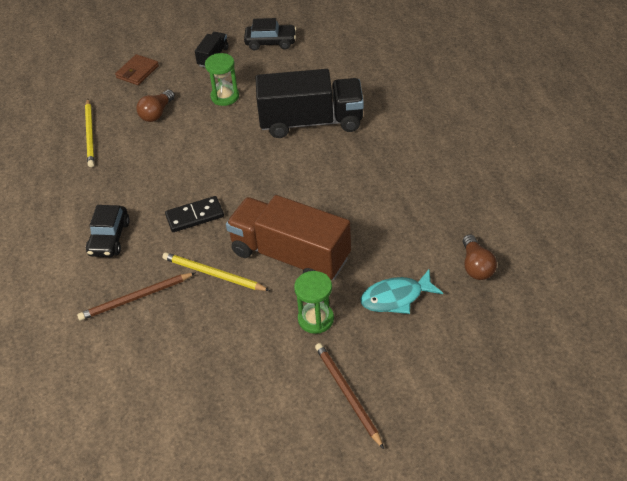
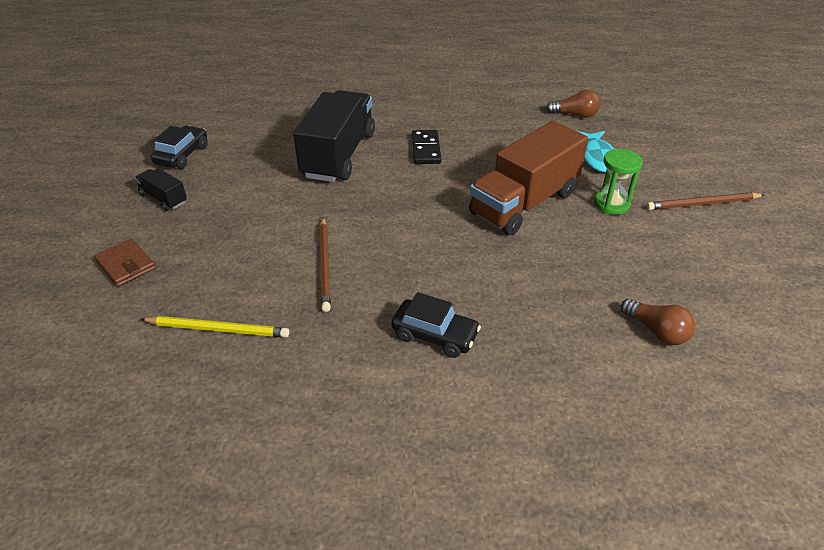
camera: 75 degrees left, 5 degrees down
(135, 298) = (546, 325): brown pencil -> brown pencil (325, 265)
(157, 113) = (228, 260): brown light bulb -> brown light bulb (657, 331)
(195, 216) = (434, 257): black domino -> black domino (426, 149)
(213, 274) = (530, 258): yellow pencil -> none
(225, 97) = (246, 202): green hourglass -> none

